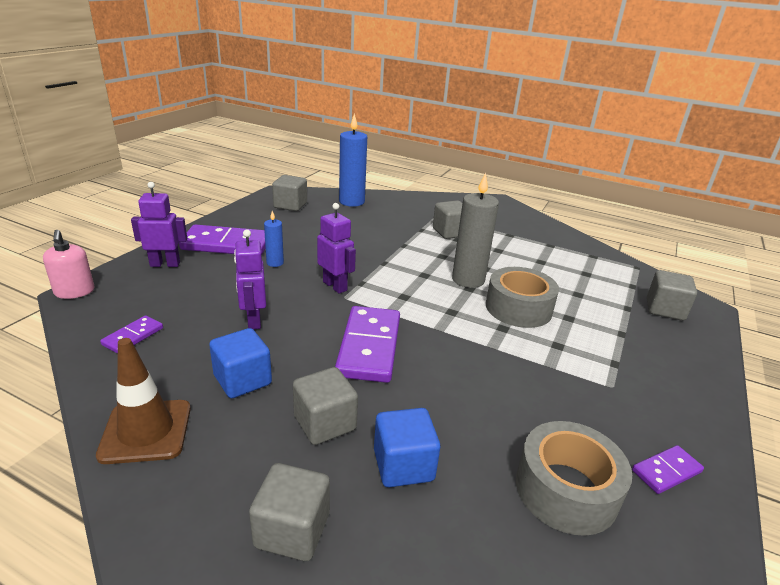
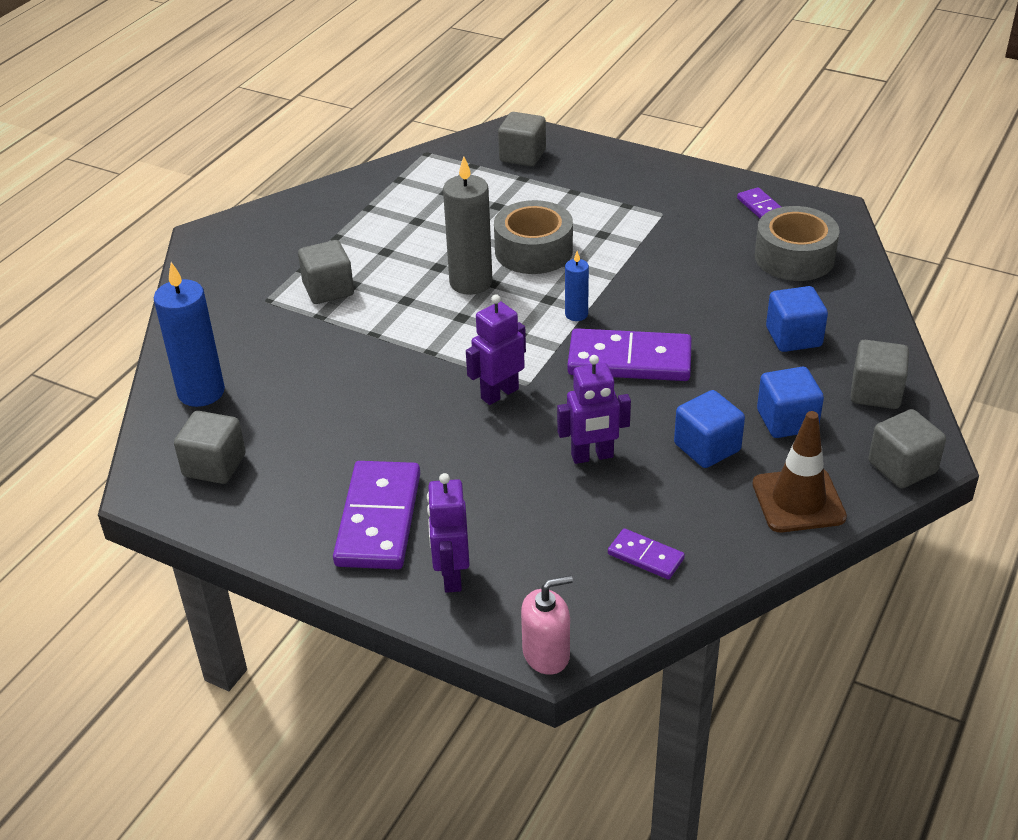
camera: 85 degrees left, 10 degrees up
(263, 439) = (787, 421): none -> blue cube
(275, 263) = (438, 457): blue candle -> blue candle (576, 314)
(325, 423) = (756, 384): grey cube -> grey cube (902, 467)

